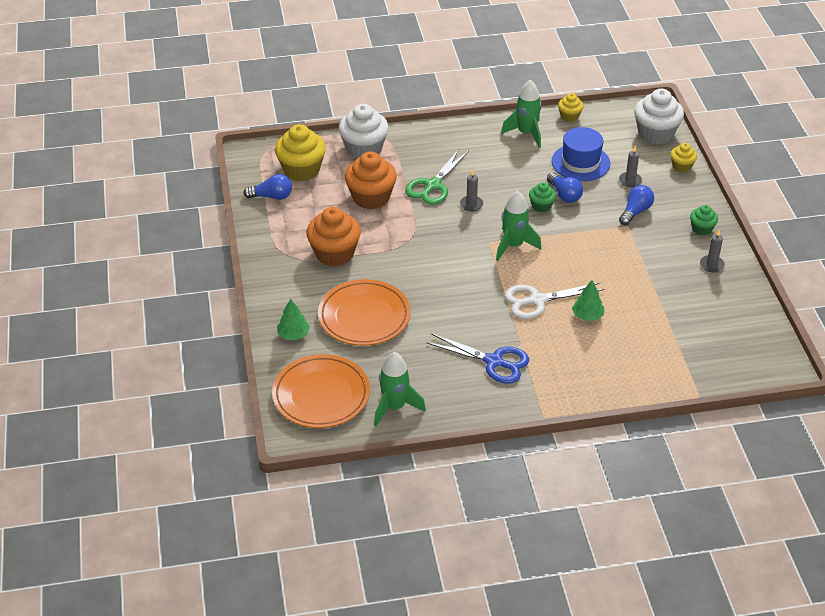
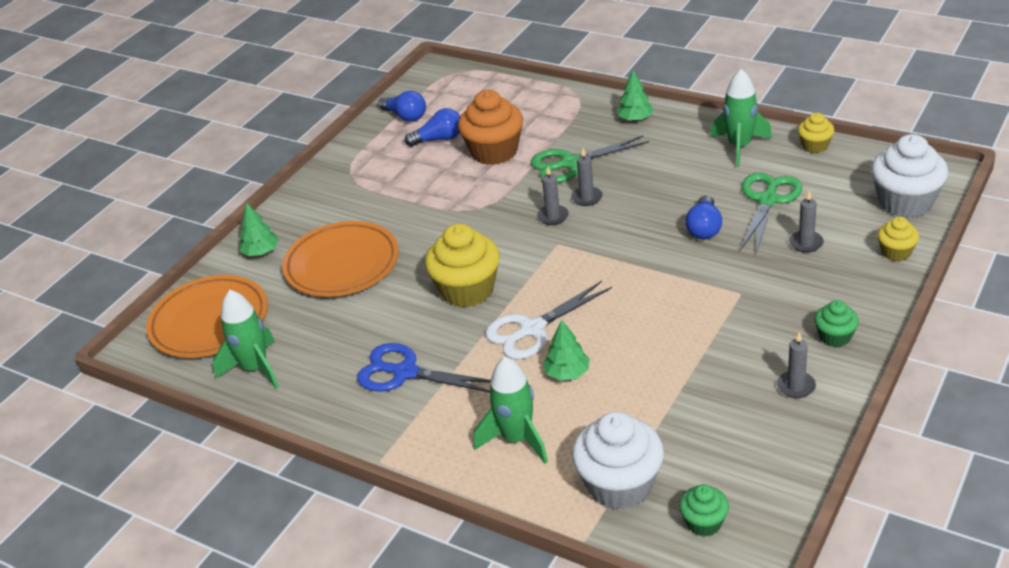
camera: 45 degrees right, 5 degrees down
(301, 170) = (462, 102): yellow cupcake -> yellow cupcake (467, 290)
(334, 253) = (393, 191): orange cupcake -> none
(364, 149) = (546, 103): white cupcake -> white cupcake (620, 485)
(439, 138) = (635, 119): none -> green tree
(464, 225) = (553, 216): none -> grey candle
(494, 362) = (405, 372): blue scissors -> blue scissors turned 135 degrees clockwise
(513, 246) = (579, 259): green rocket -> green rocket (517, 439)
(537, 300) = (532, 329): white scissors -> white scissors turned 60 degrees counterclockwise
(541, 206) = (662, 230): green cupcake -> green cupcake (704, 523)
(580, 162) = (767, 200): blue hat -> green scissors
(635, 212) = (770, 281): blue light bulb -> blue light bulb (439, 139)

